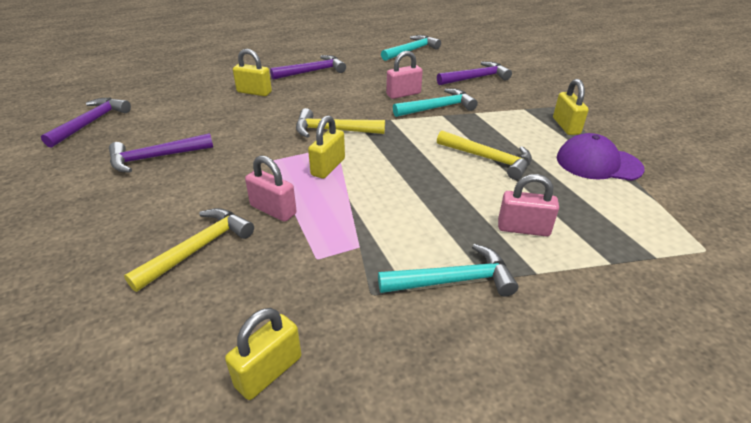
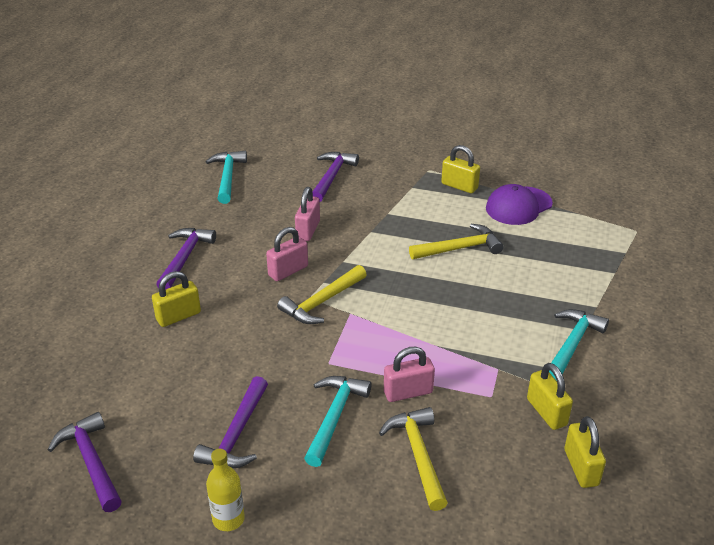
camera: 50 degrees left, 0 degrees up
(64, 190) = (228, 519): none -> yellow bottle
(328, 167) = (378, 334): yellow padlock -> yellow padlock (546, 412)
(437, 108) = (356, 226): turquoise hammer -> turquoise hammer (334, 417)
(523, 228) = (552, 284): pink padlock -> pink padlock (288, 271)

